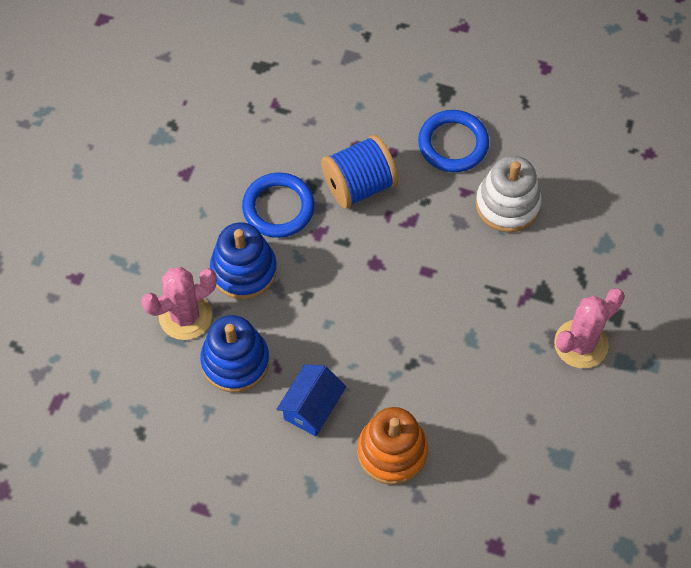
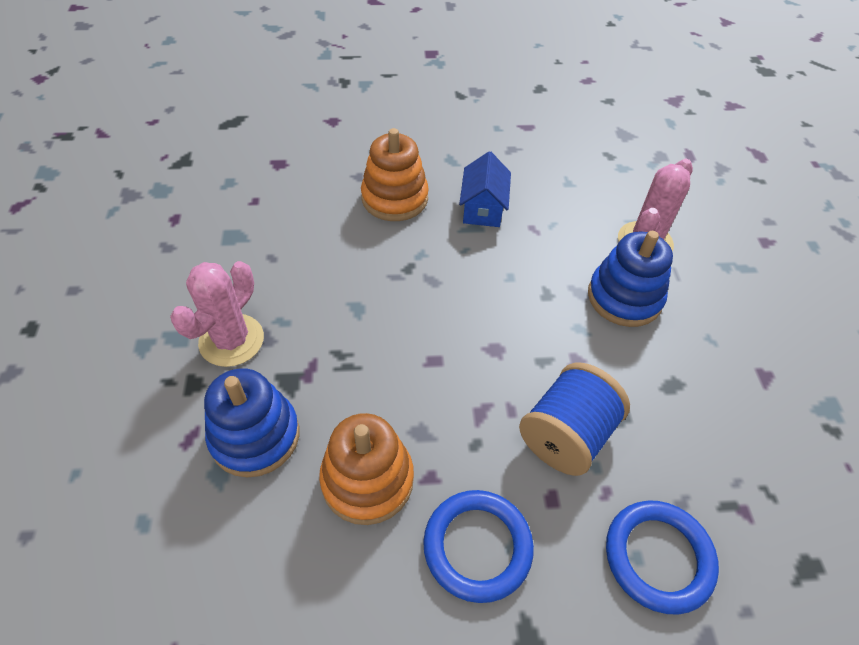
camera: 155 degrees right, 10 degrees down
(235, 361) = (573, 221): blue stacking toy -> blue stacking toy (255, 436)
(278, 208) = (638, 373): blue ring -> blue ring (658, 557)
(507, 204) = (367, 480): white stacking toy -> orange stacking toy

